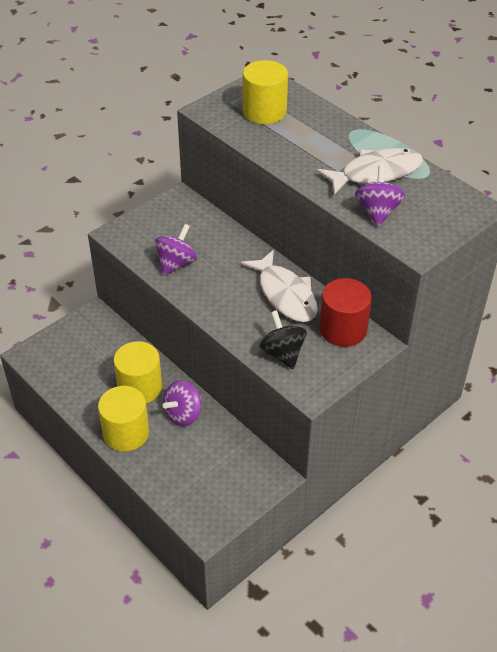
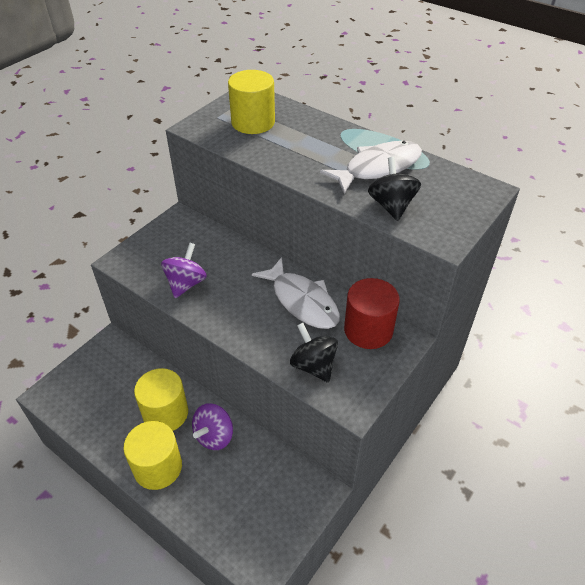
camera: 10 degrees left, 0 degrees up
(377, 211) = (391, 206): purple spinning top -> black spinning top

